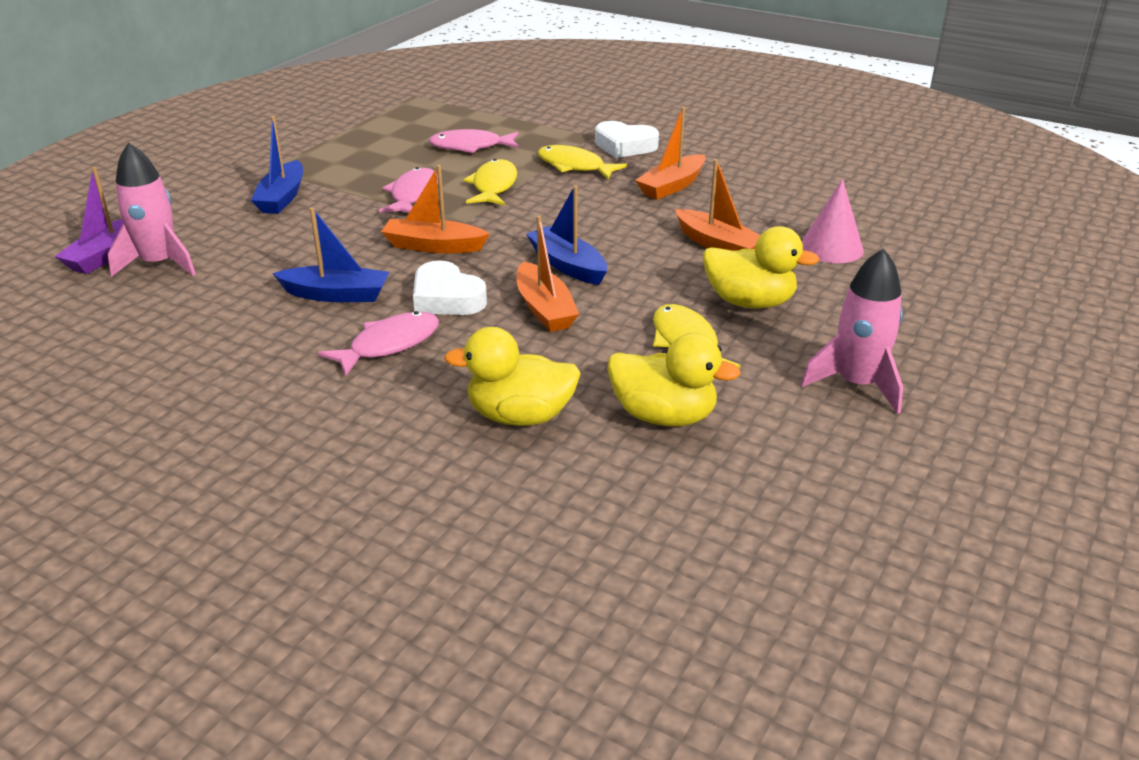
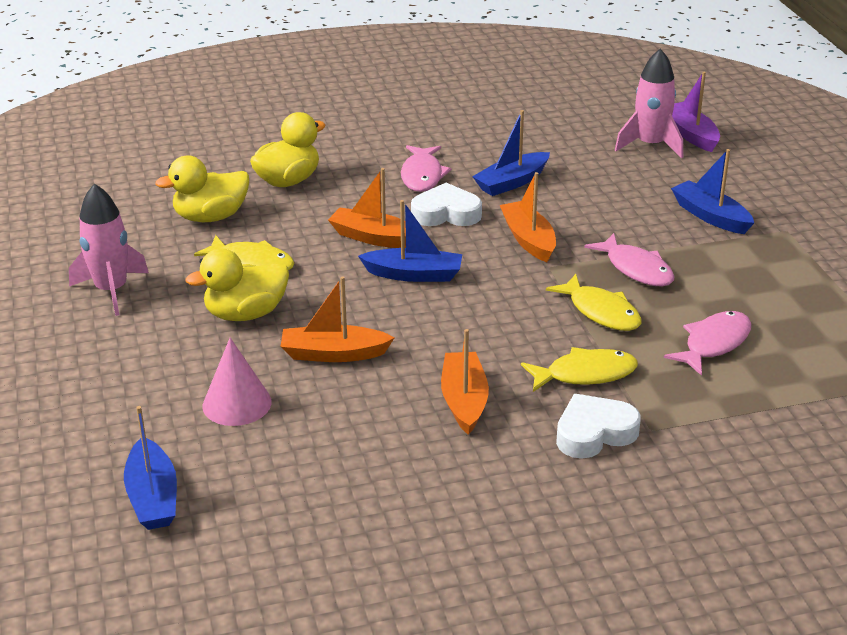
camera: 135 degrees right, 0 degrees up
(433, 246) = (528, 239): orange boat -> orange boat turned 75 degrees counterclockwise
(945, 226) = (153, 497): none -> blue boat

